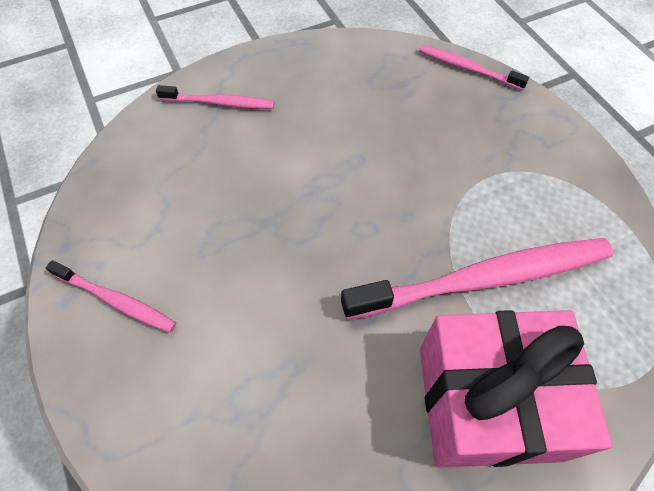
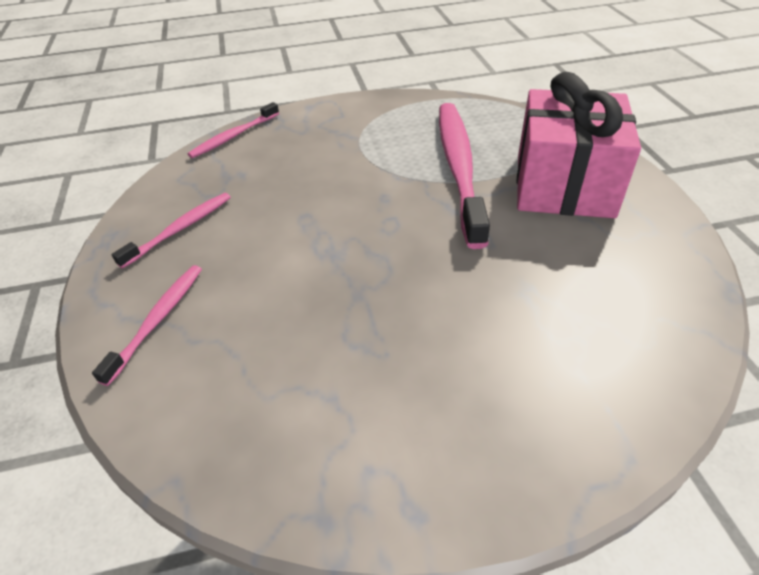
camera: 75 degrees left, 15 degrees down
(116, 301) = (430, 446): pink toothbrush -> pink toothbrush (181, 229)

